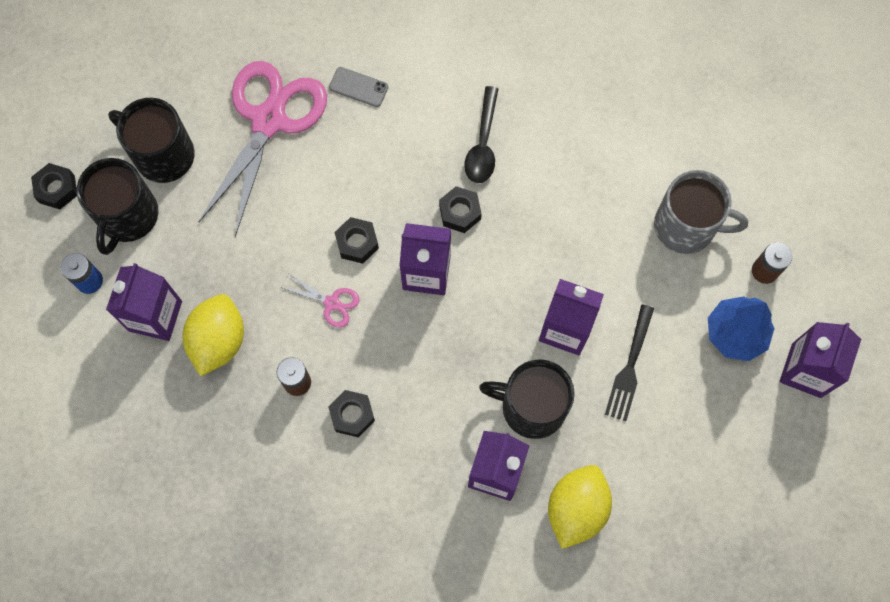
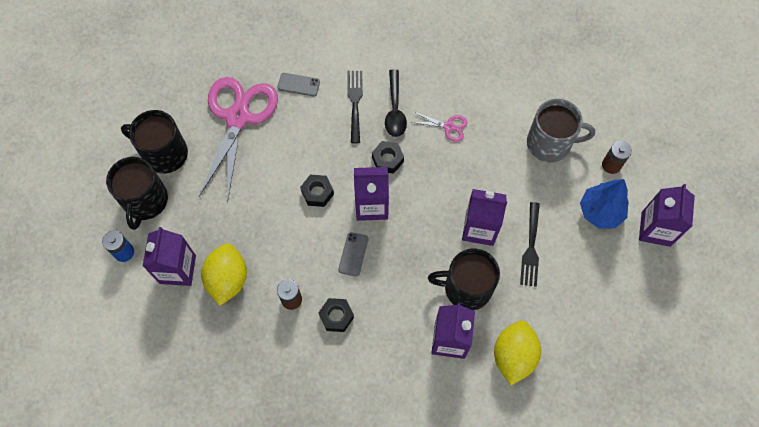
camera: 10 degrees left, 5 degrees down
(57, 189) = (89, 190): black nut -> none
(332, 303) = (307, 238): pink scissors -> pink scissors (448, 126)
(389, 335) = (353, 254): none -> grey phone
(430, 125) = (355, 103): none -> black fork

